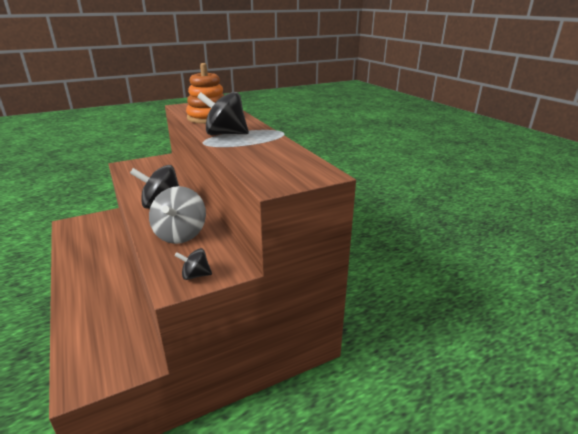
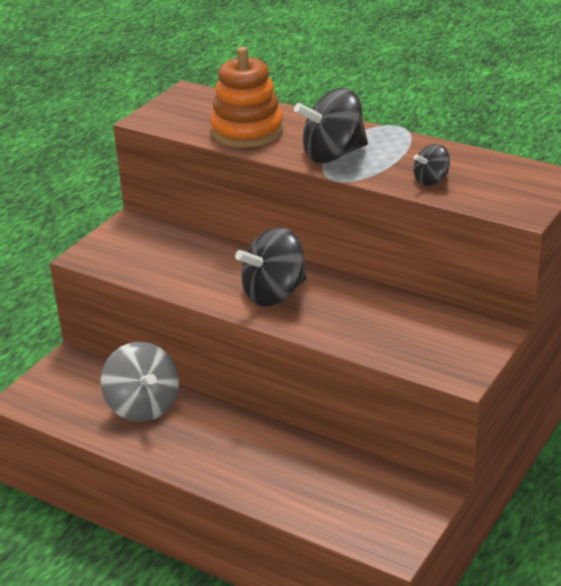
camera: 30 degrees left, 5 degrees up
(180, 234) = (370, 320): grey spinning top -> grey spinning top (143, 406)
(195, 275) = (465, 355): black spinning top -> black spinning top (431, 180)

